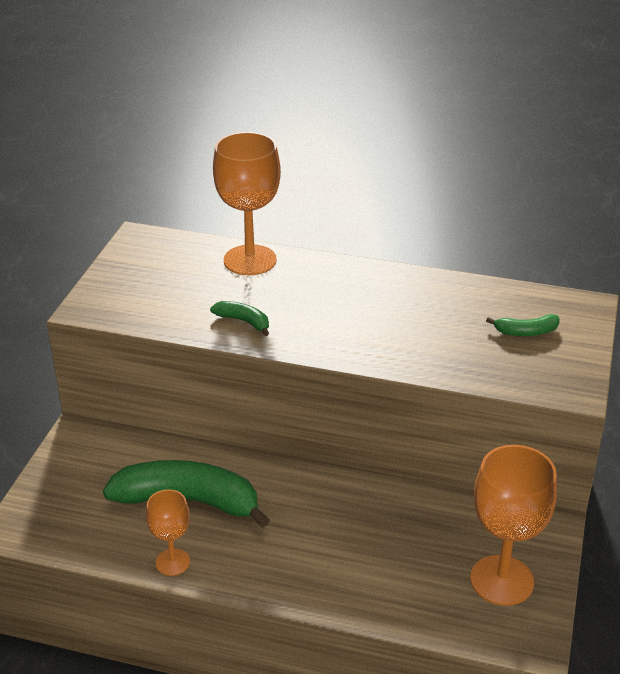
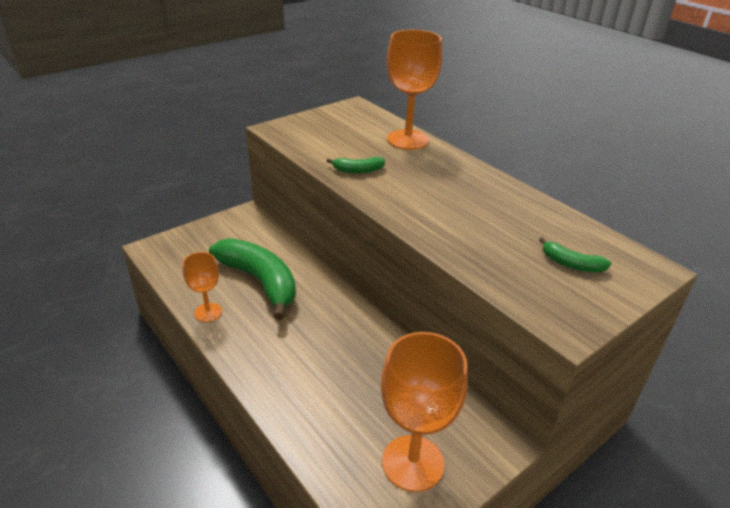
camera: 35 degrees right, 0 degrees up
(244, 321) = (358, 170): green banana -> green banana turned 105 degrees clockwise

